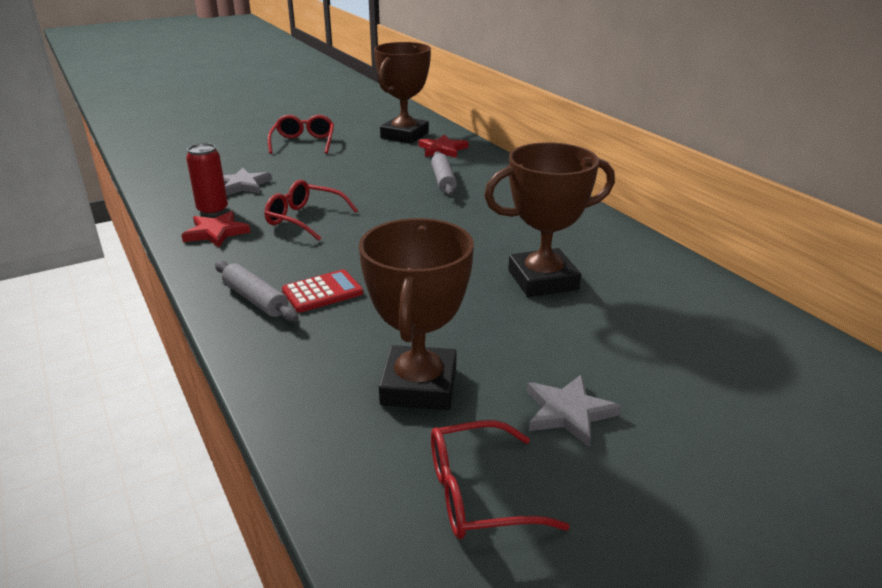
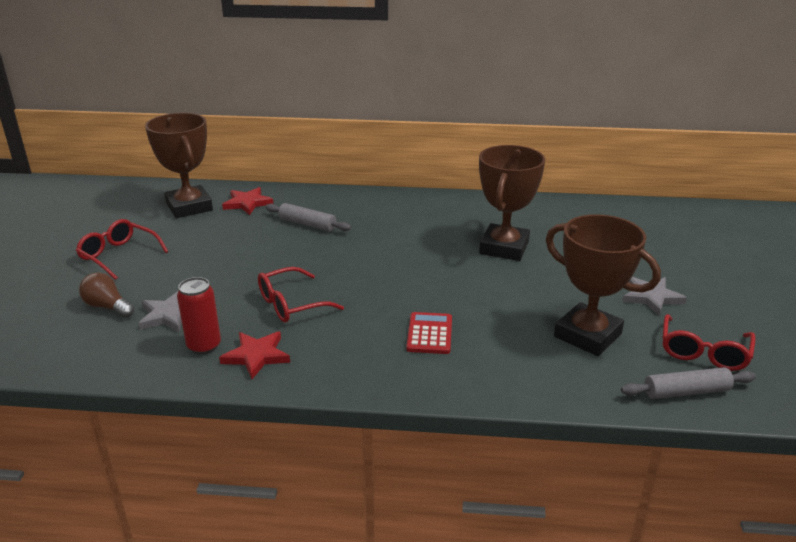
camera: 55 degrees left, 0 degrees up
(233, 165) = (108, 307): none -> brown light bulb
(255, 299) = (408, 367): grey rolling pin -> grey rolling pin (686, 392)

